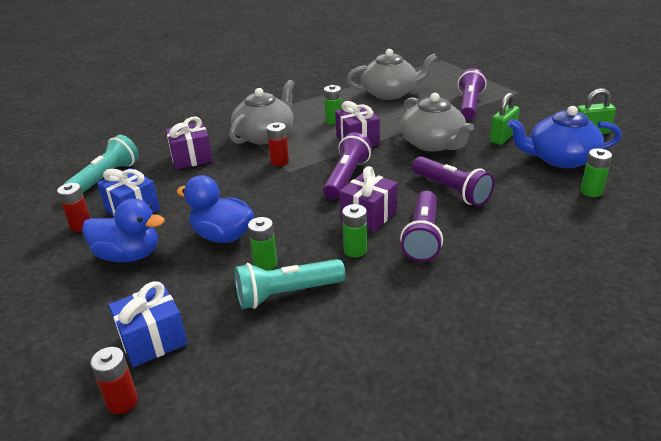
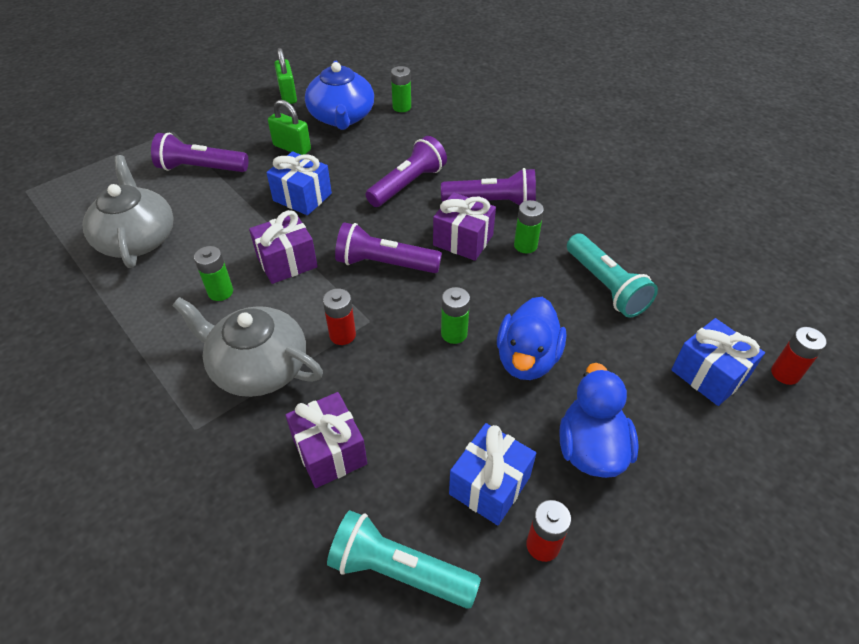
camera: 100 degrees left, 15 degrees up
(265, 264) = (566, 310): green battery -> green battery (454, 333)
(433, 143) = (302, 197): grey teapot -> blue gift

